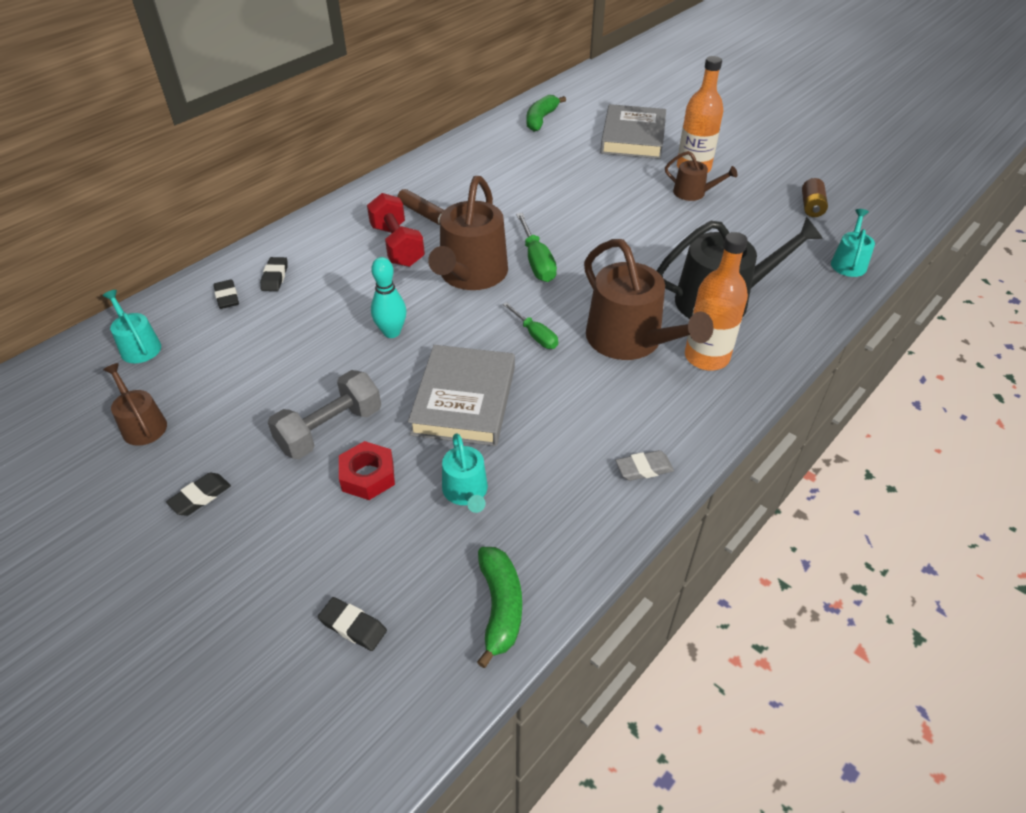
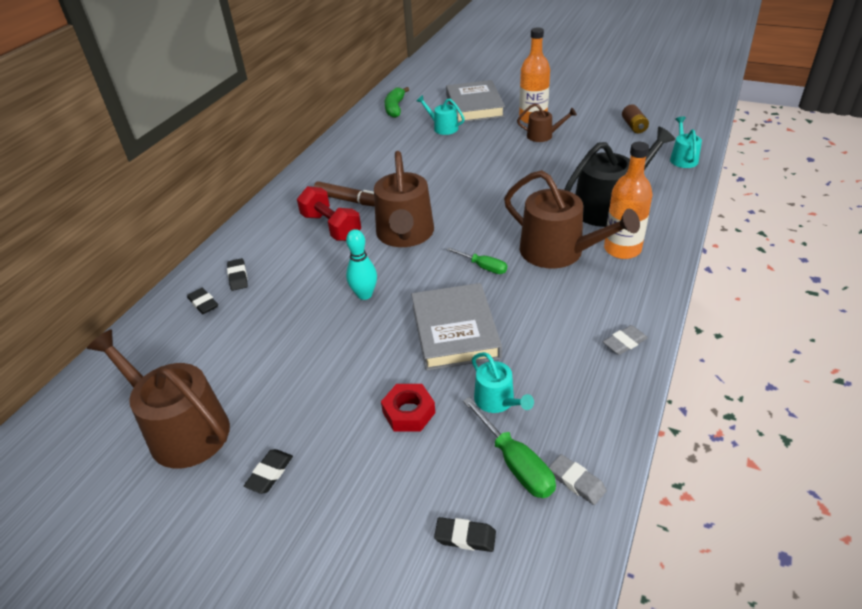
camera: 15 degrees left, 5 degrees down
(138, 346) = (142, 364): turquoise watering can -> turquoise watering can (443, 128)
(142, 425) = (182, 429): brown watering can -> brown watering can, size x1.95
(330, 430) = (355, 385): grey dumbbell -> none
(500, 607) = (576, 482): green banana -> grey eraser
(537, 262) = (453, 212): green screwdriver -> green screwdriver (516, 464)

